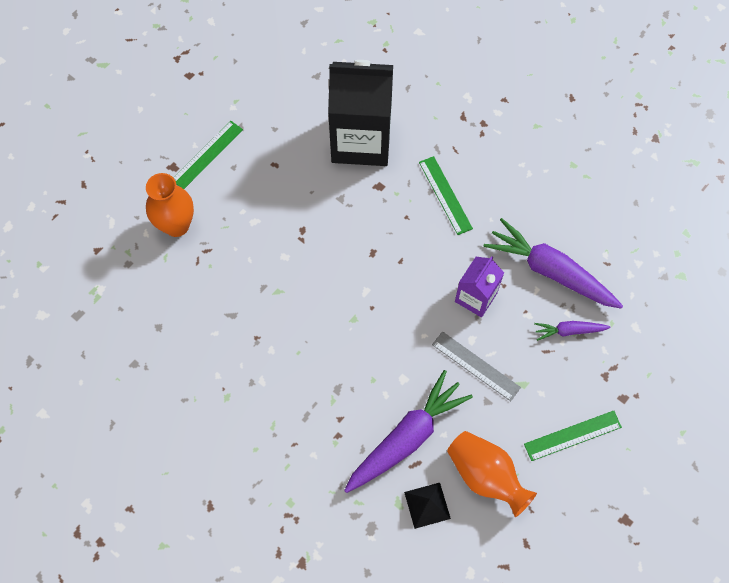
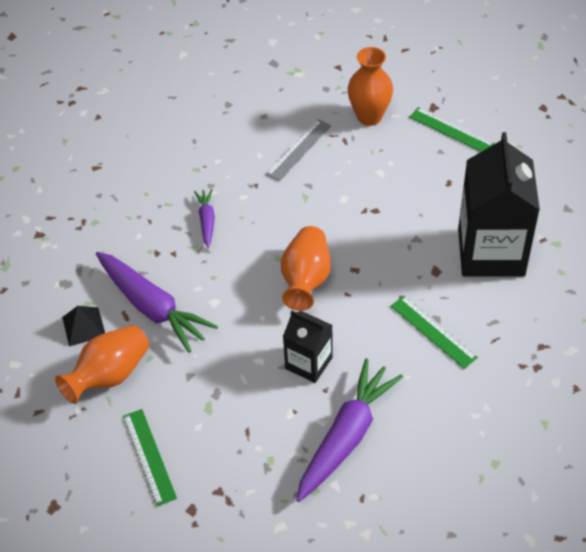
camera: 90 degrees right, 15 degrees down
(382, 295) = (306, 280): none -> orange vase
(445, 195) = (433, 331): green ruler -> green ruler turned 75 degrees clockwise
(476, 297) = (309, 363): purple carton -> black carton
(476, 366) = (229, 364): grey ruler -> grey ruler (299, 149)
(569, 331) = (272, 455): purple carrot -> purple carrot (207, 221)

